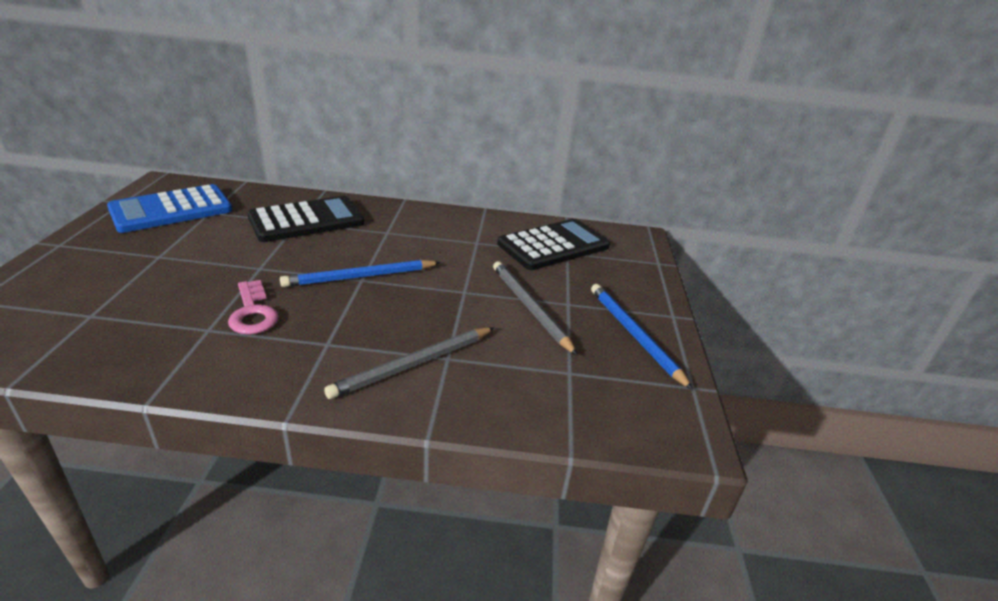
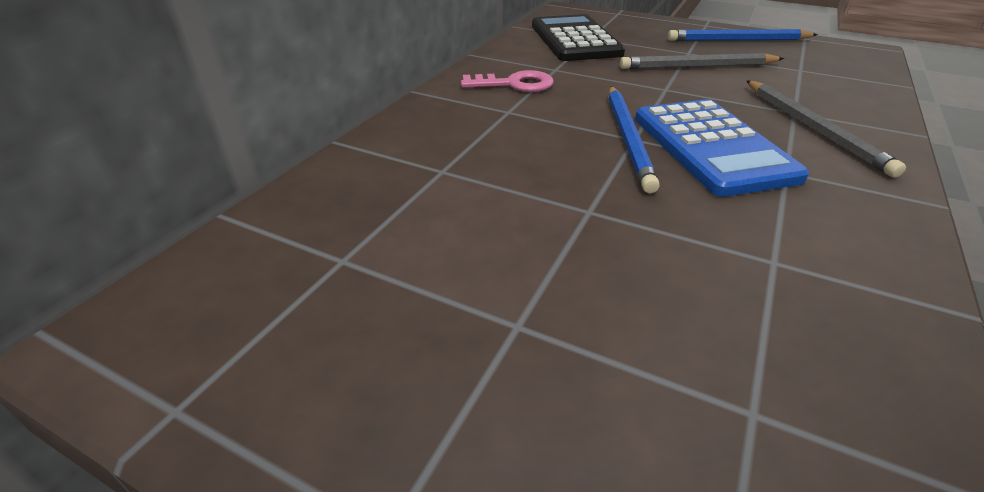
camera: 65 degrees left, 5 degrees up
(171, 210) = (294, 314): blue calculator -> blue calculator (711, 147)
(253, 313) = (723, 220): pink key -> pink key (514, 84)
(306, 220) = (441, 162): black calculator -> none

